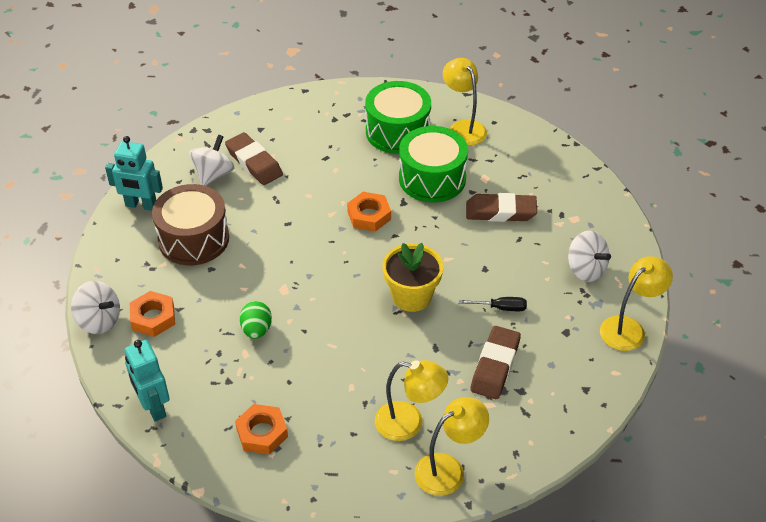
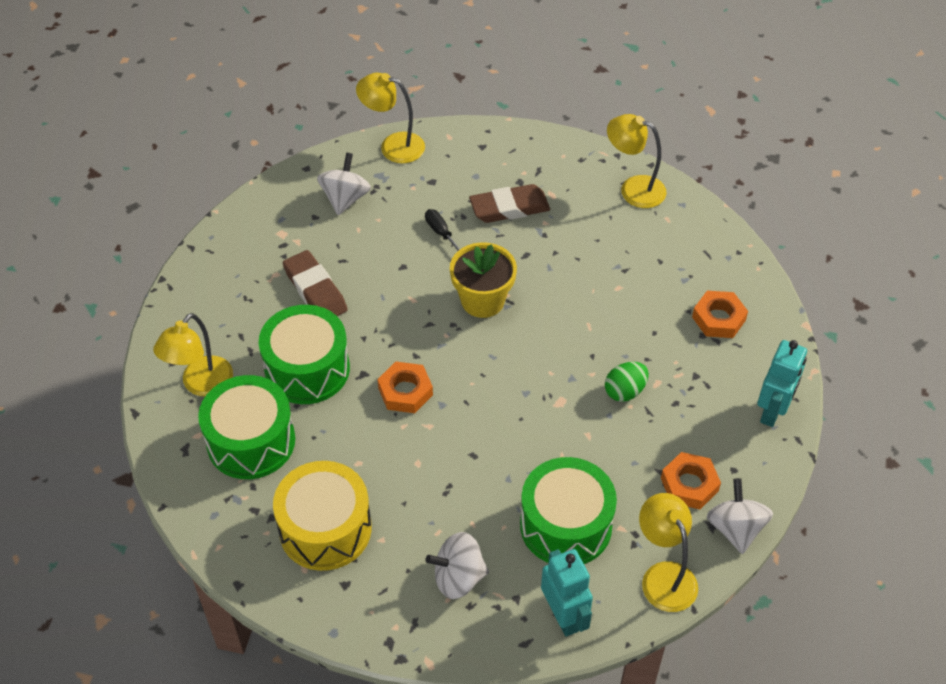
camera: 125 degrees left, 5 degrees up
(193, 239) = (565, 525): brown drum -> green drum
(254, 163) = (408, 549): brown eraser -> none
(304, 136) = (325, 529): none -> yellow drum
(409, 423) = (616, 232): yellow lamp -> yellow lamp (664, 576)

